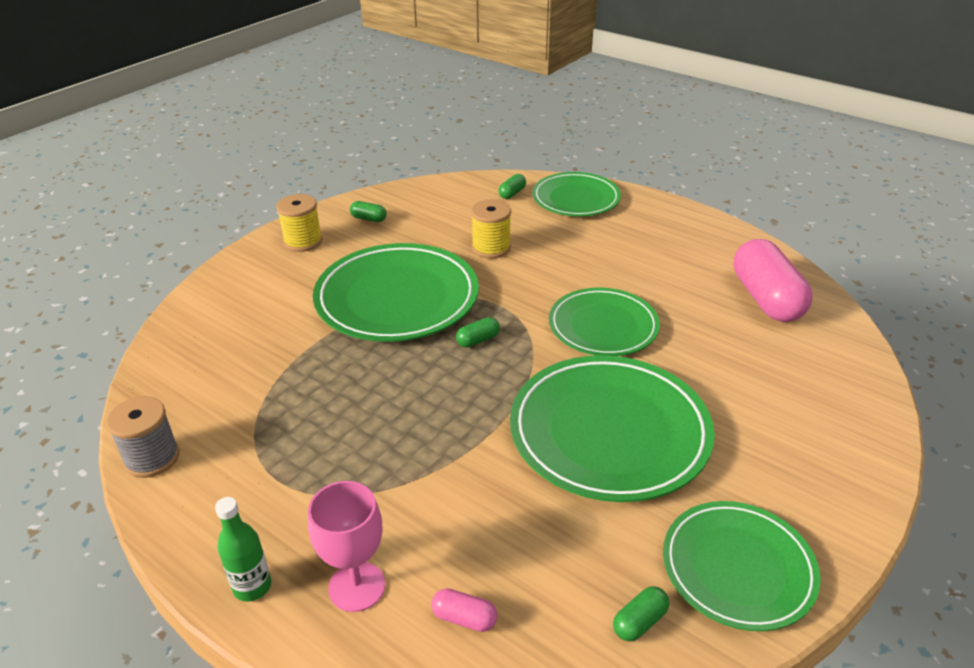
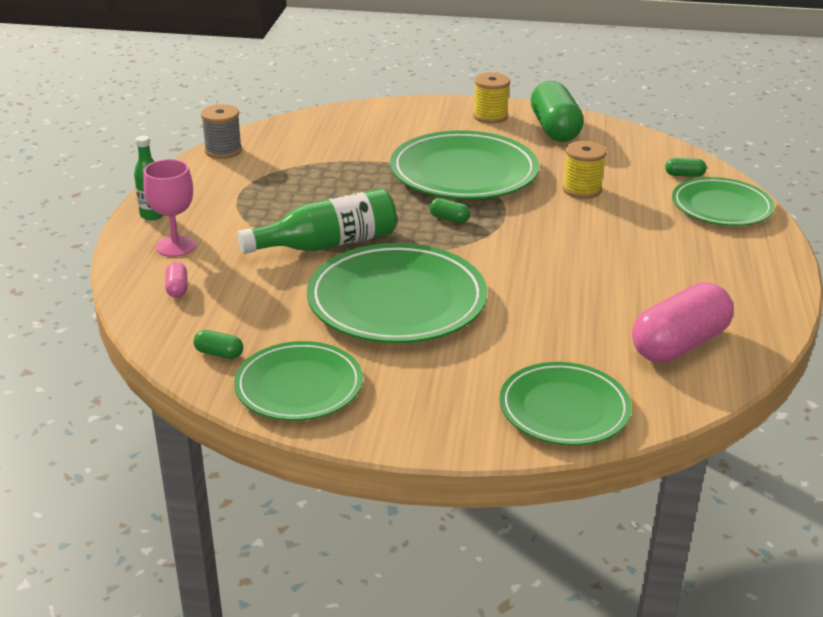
camera: 60 degrees right, 5 degrees down
(368, 219) = (554, 129): green capsule -> green capsule, size x2.40
(460, 443) = (327, 244): none -> green bottle
(603, 326) = (530, 268): green plate -> green plate (564, 409)

